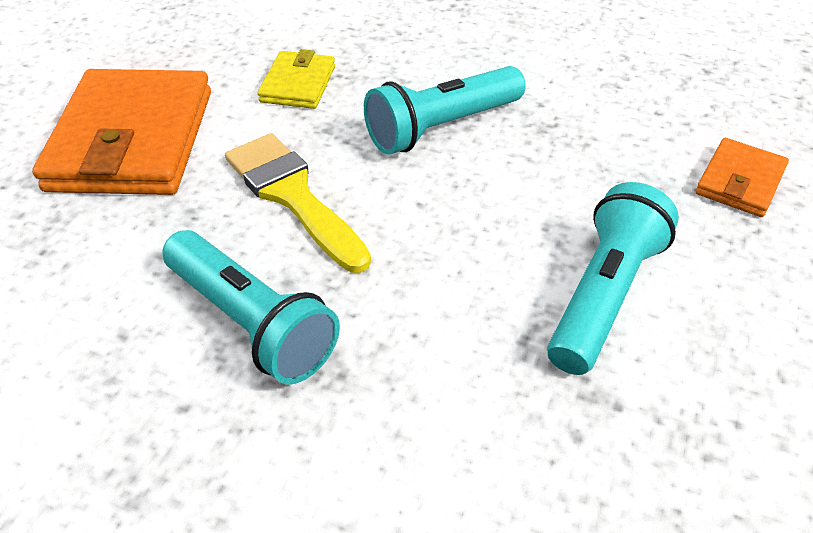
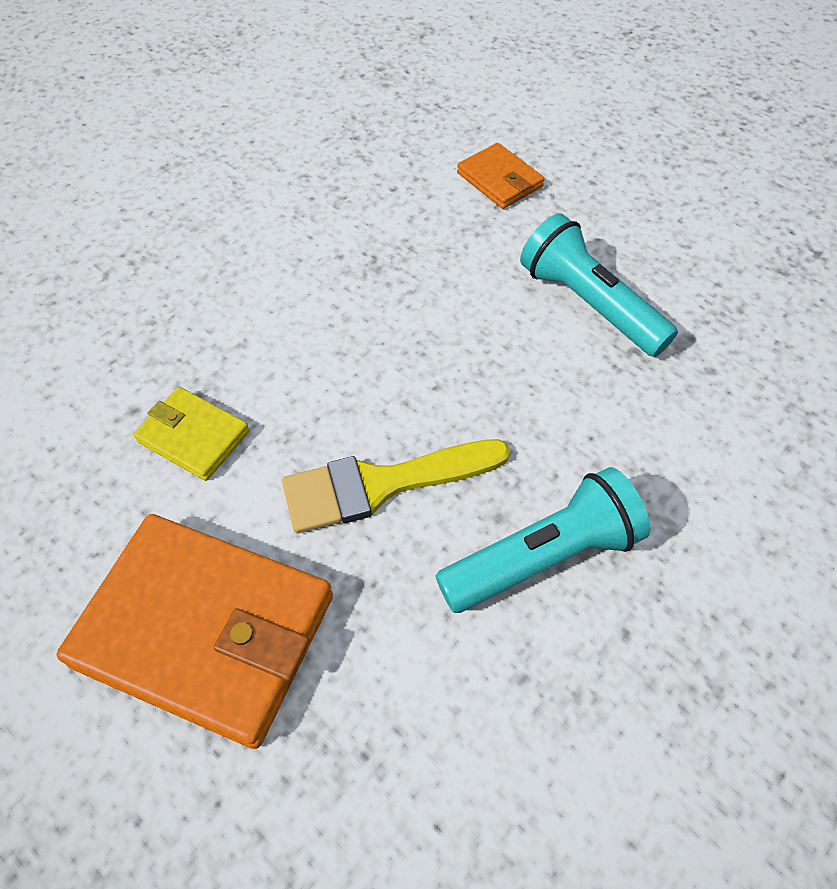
camera: 70 degrees left, 10 degrees up
(442, 127) = (337, 336): turquoise flashlight -> none

